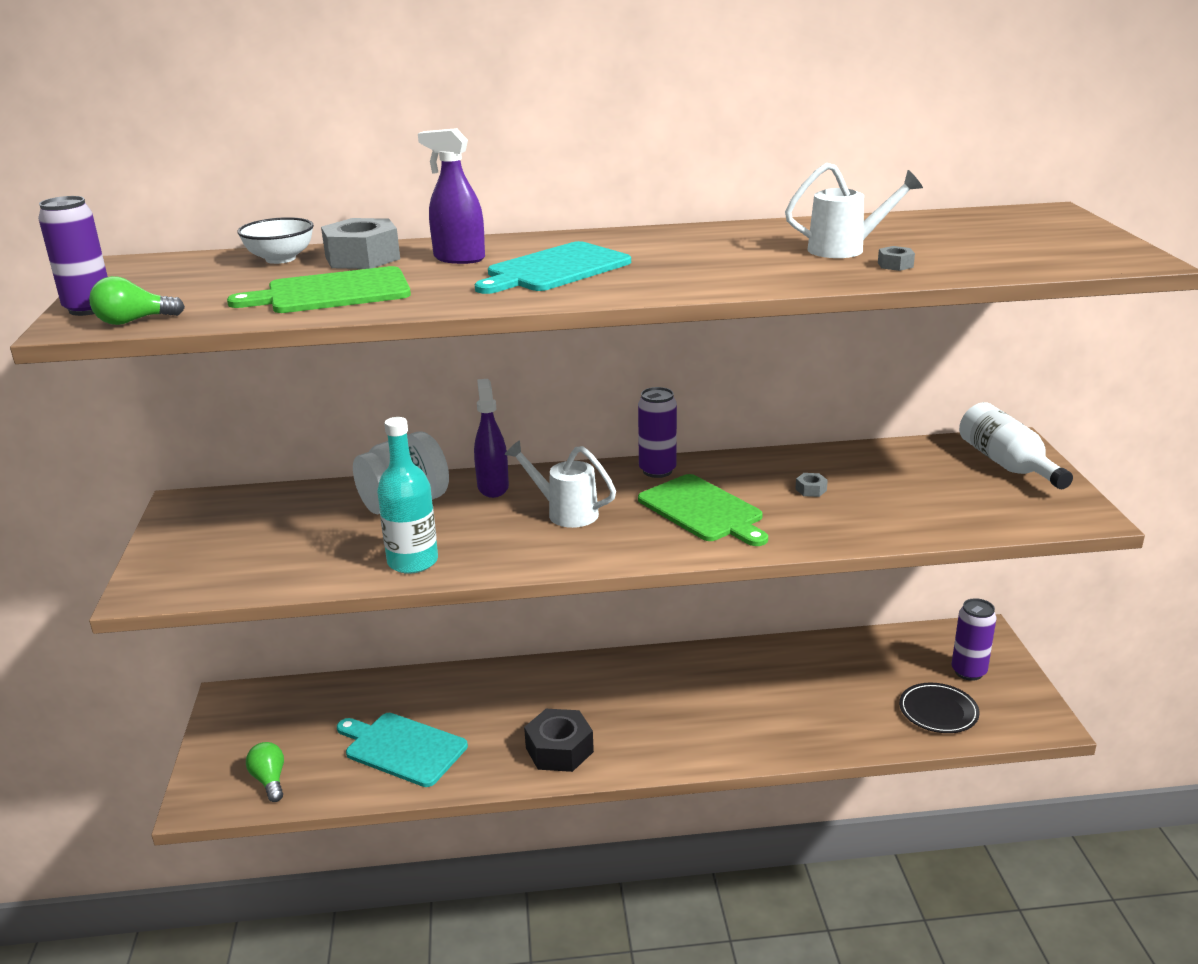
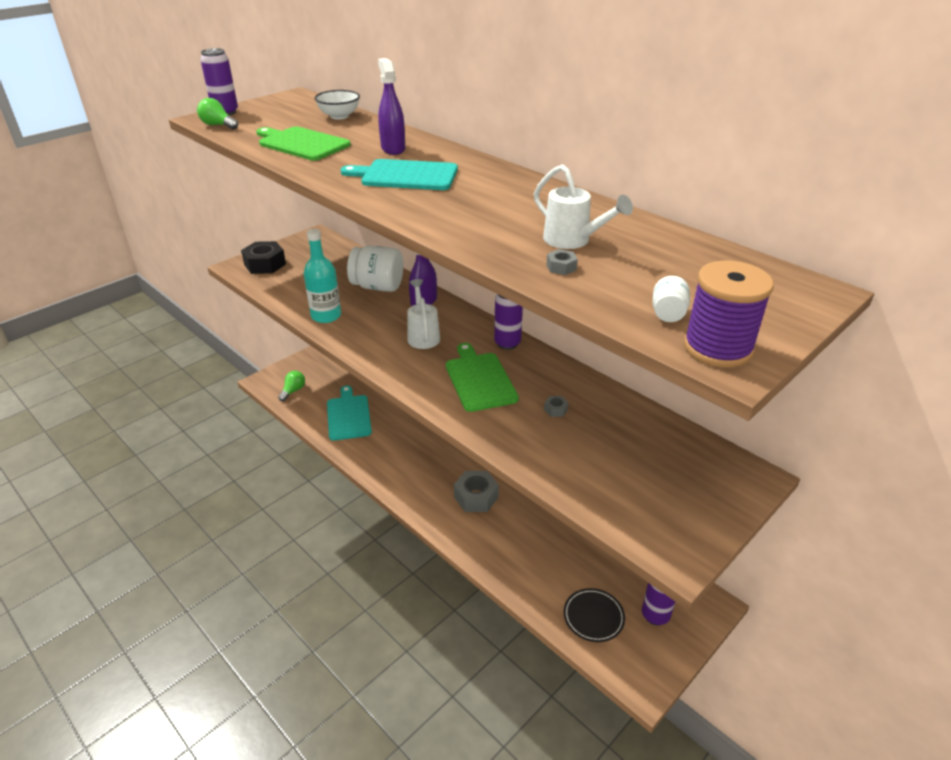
camera: 50 degrees right, 10 degrees up
(362, 258) = (364, 130): grey nut -> grey nut (476, 497)
(559, 750) = (396, 467): black nut -> black nut (265, 264)
(703, 510) = (479, 379): green cutting board -> green cutting board turned 150 degrees clockwise
(1007, 464) = (712, 486): white bottle -> none
(1033, 256) = (668, 314): none -> white jar
(1109, 257) = (717, 348): none -> purple spool

